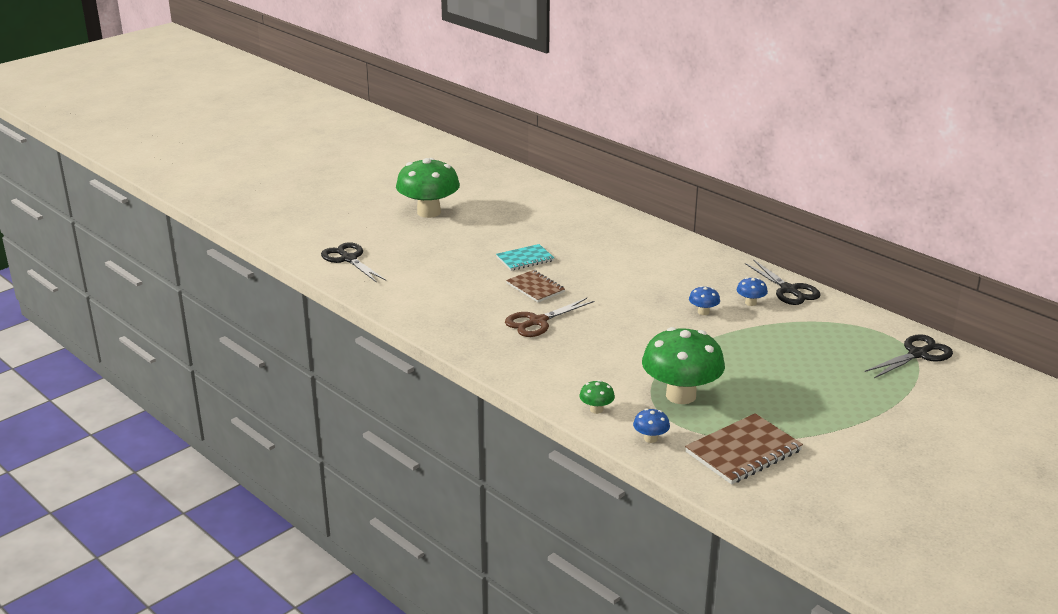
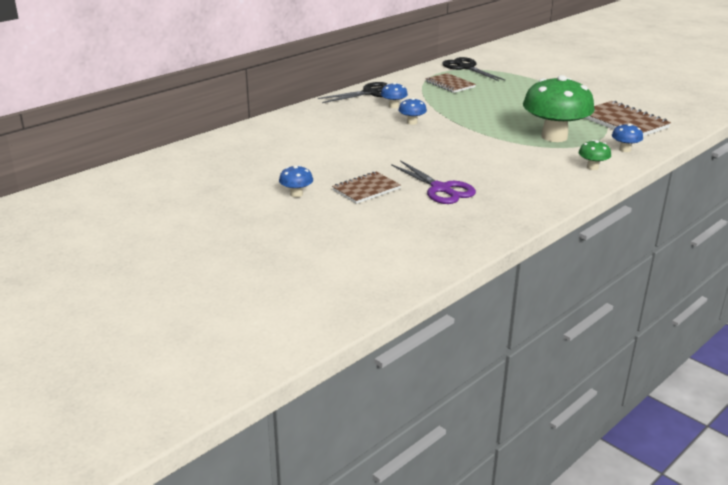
camera: 90 degrees left, 0 degrees up
(349, 259) = (276, 313): black scissors -> none
(429, 212) = (139, 256): green mushroom -> none
(525, 259) = (296, 194): turquoise notebook -> blue mushroom
(537, 322) = (441, 189): brown scissors -> purple scissors
(841, 339) = (450, 84): none -> brown notebook

